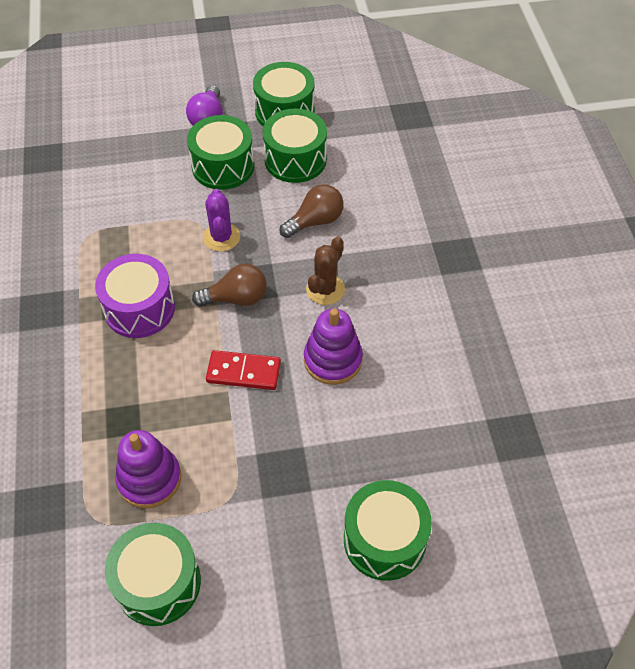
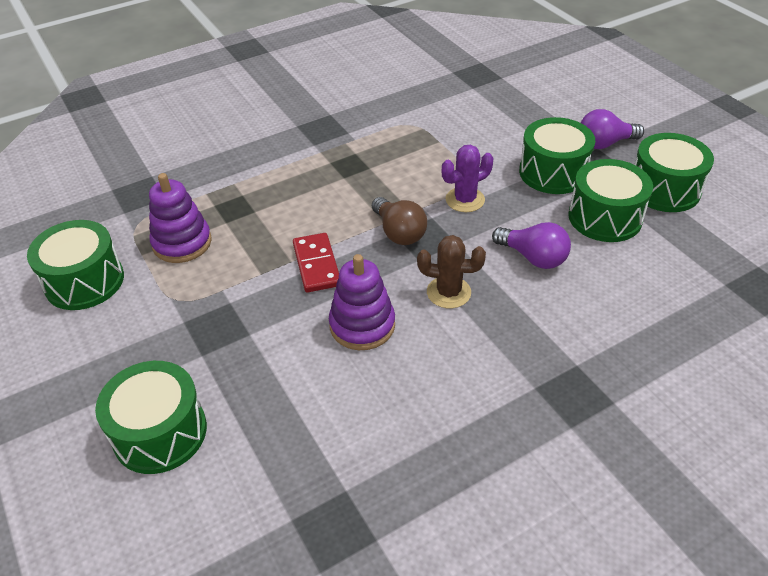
camera: 70 degrees right, 10 degrees down
(139, 308) = (353, 178): purple drum -> none
(315, 221) = (533, 257): brown light bulb -> purple light bulb

